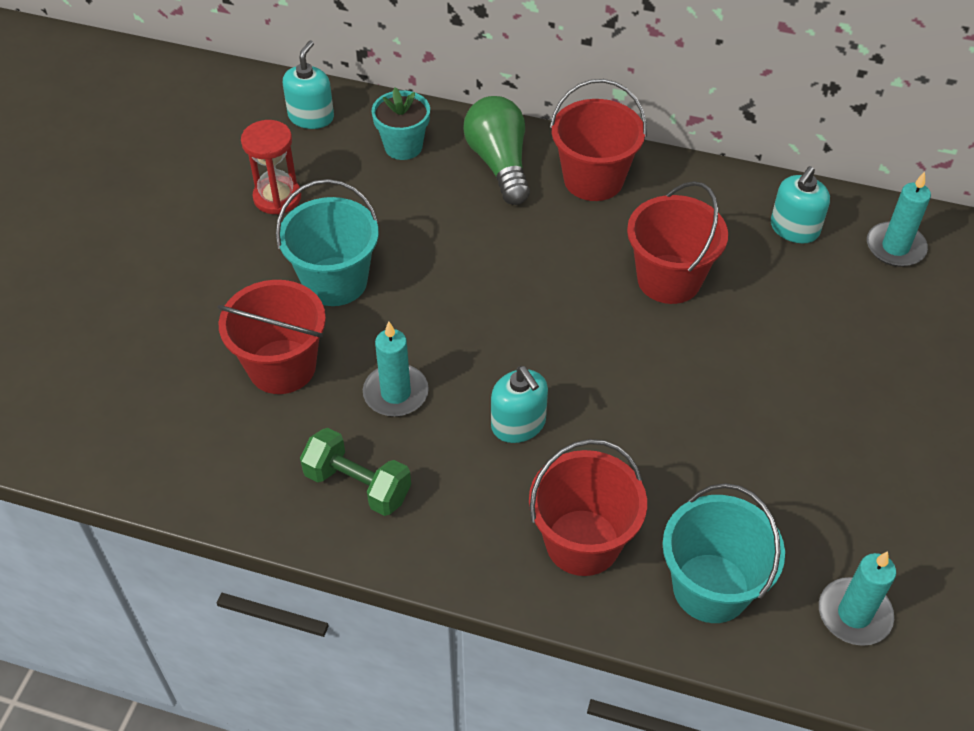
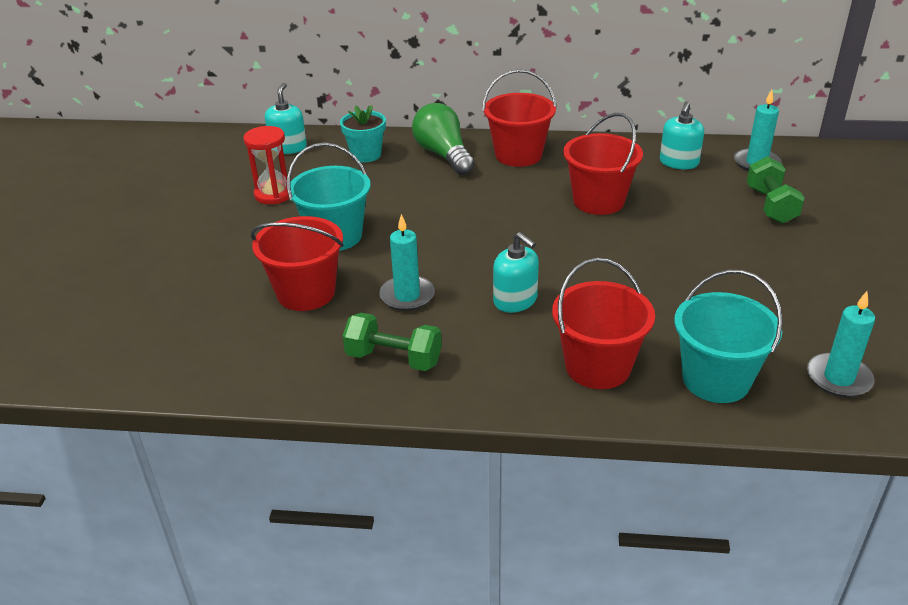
camera: 10 degrees left, 15 degrees down
(884, 326) = (770, 205): none -> green dumbbell

